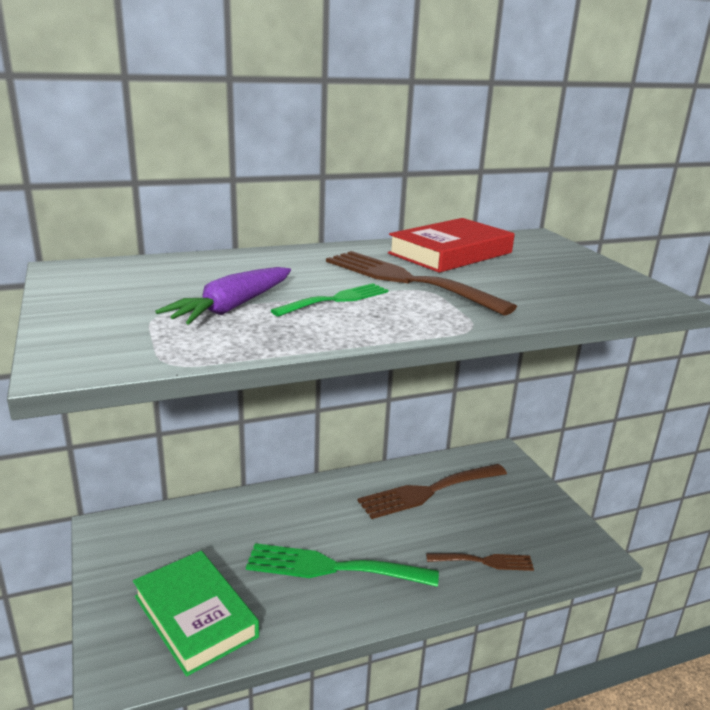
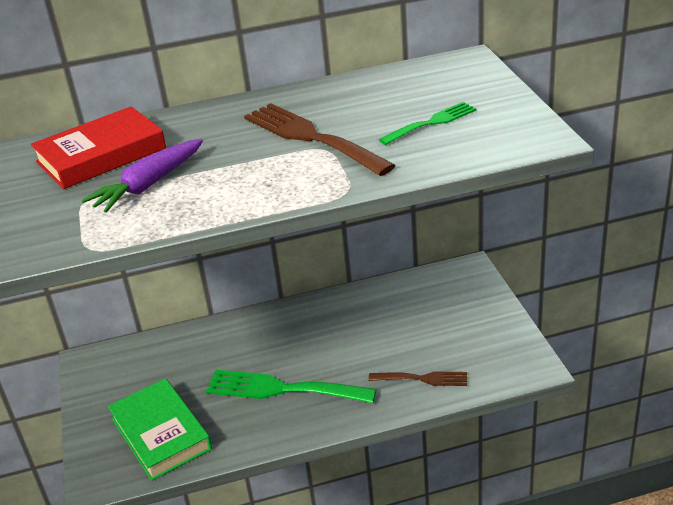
camera: 10 degrees right, 10 degrees up
(336, 300) = (239, 168): green fork -> green fork (432, 123)
(428, 492) = (385, 313): brown fork -> none
(451, 253) = (368, 95): red book -> red book (101, 155)

